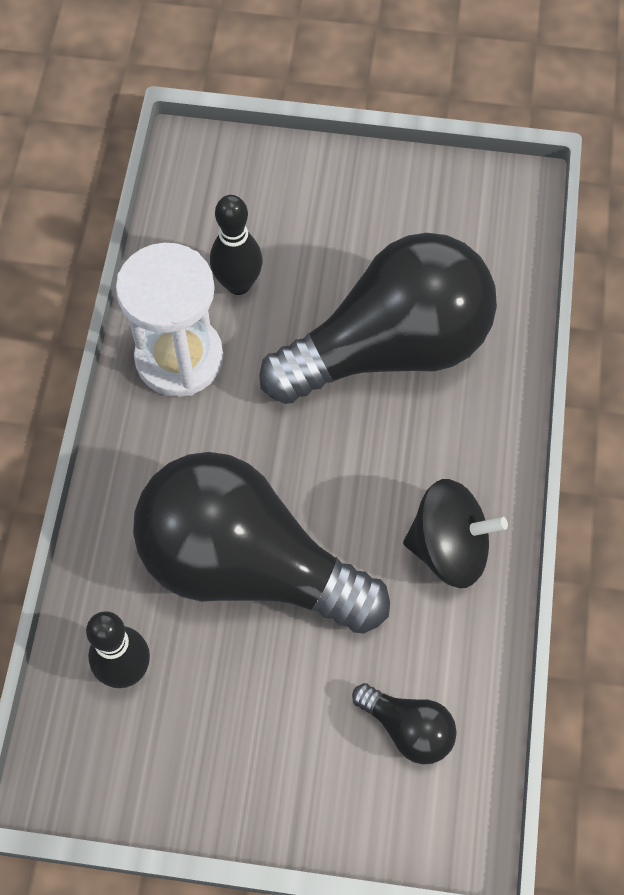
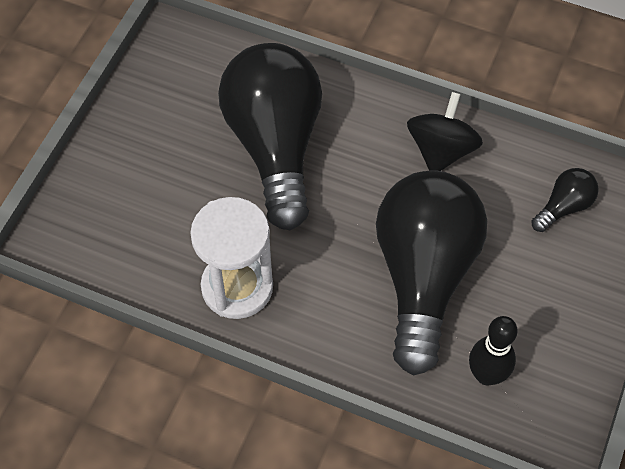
camera: 75 degrees left, 5 degrees down
(238, 284) = (185, 232): black bowling pin -> none
(248, 565) = (423, 277): black light bulb -> black light bulb turned 150 degrees clockwise

